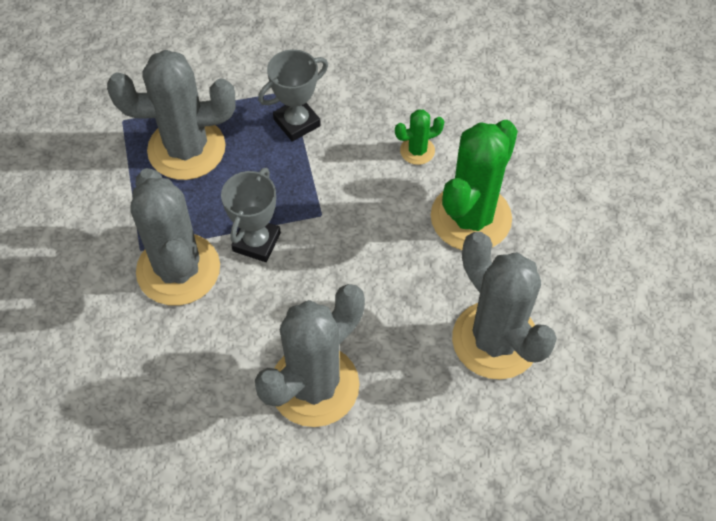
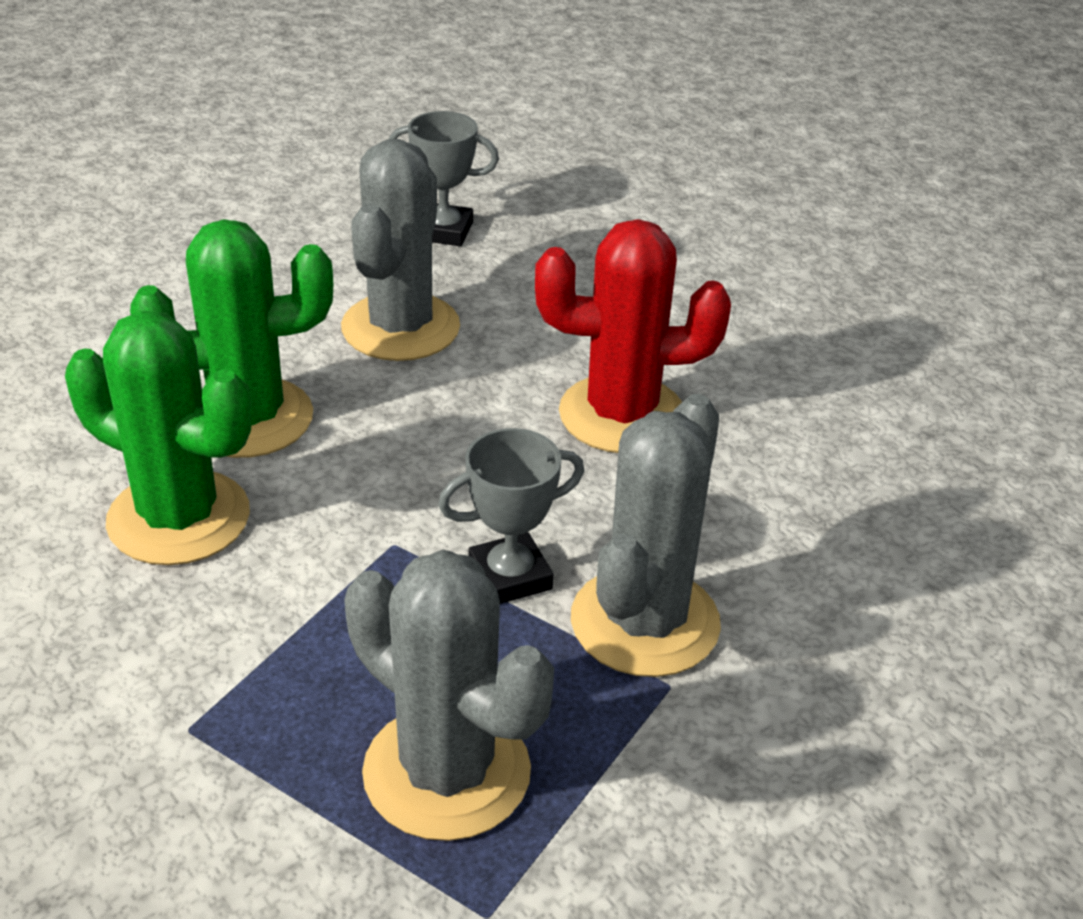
camera: 135 degrees left, 20 degrees down
(297, 122) = (252, 675): grey trophy -> grey trophy (444, 231)
(314, 385) = (622, 415): grey cactus -> red cactus
(417, 151) = (179, 518): green cactus -> green cactus, size x2.23

